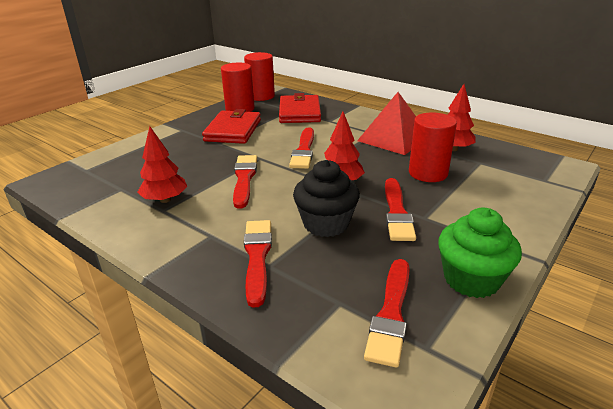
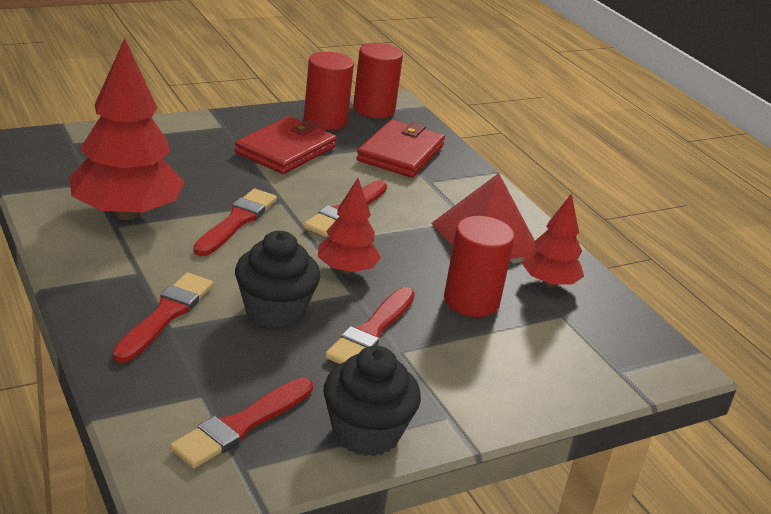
camera: 20 degrees right, 0 degrees up
(165, 199) = (127, 213): red tree -> red tree, size x1.82
(471, 279) = (366, 433): green cupcake -> black cupcake

